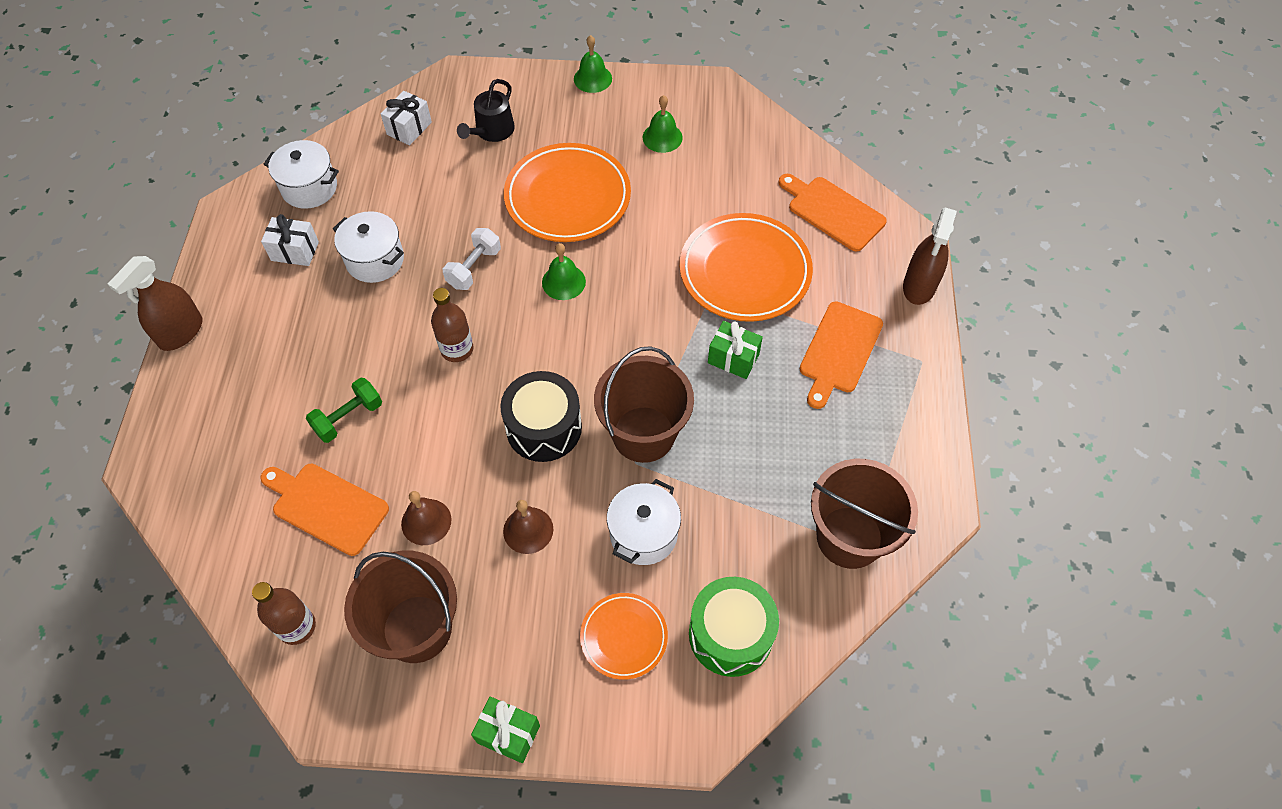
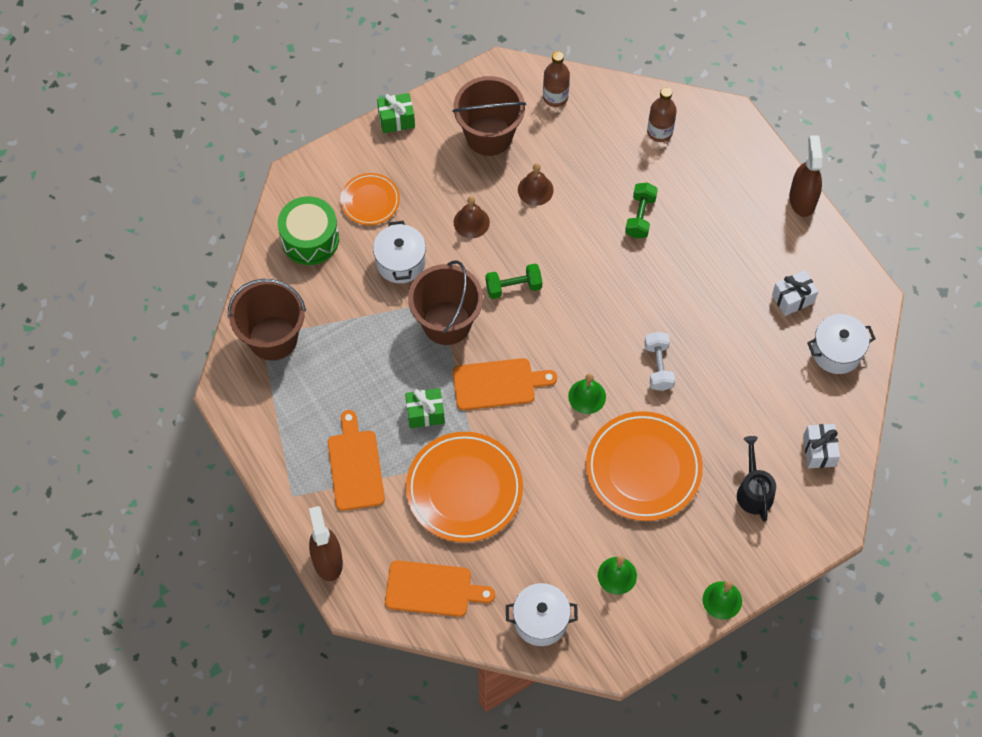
camera: 145 degrees right, 5 degrees up
(326, 507) = (601, 161): orange cutting board -> orange cutting board (498, 384)
(375, 260) = (732, 328): white pot -> white pot (540, 620)
(457, 349) = (615, 302): brown bottle -> brown bottle (659, 132)
(544, 427) = (513, 287): black drum -> green dumbbell

